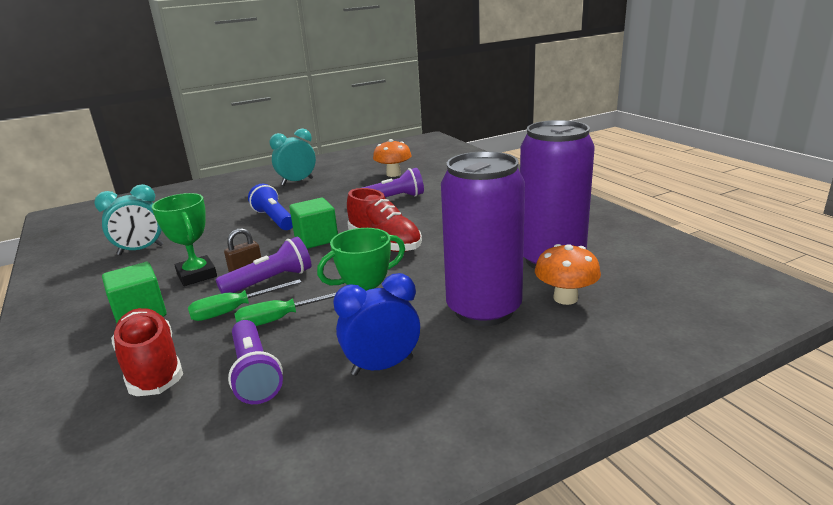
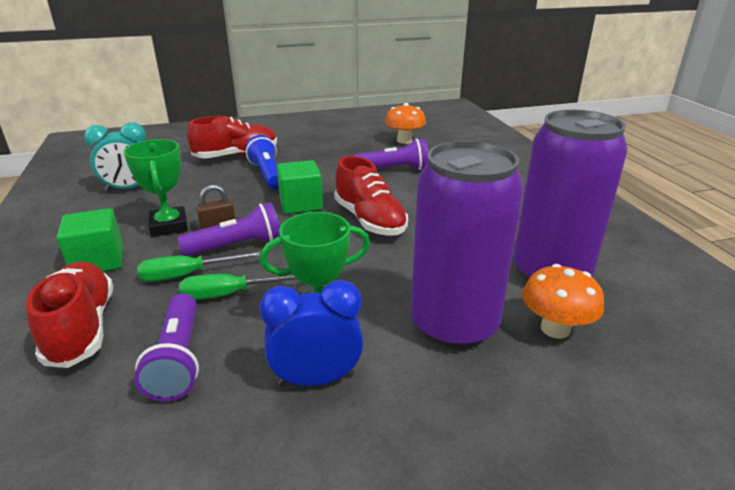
camera: 10 degrees right, 5 degrees up
(237, 208) = (236, 156): none -> red shoe
(297, 182) = (305, 136): turquoise clock -> none

